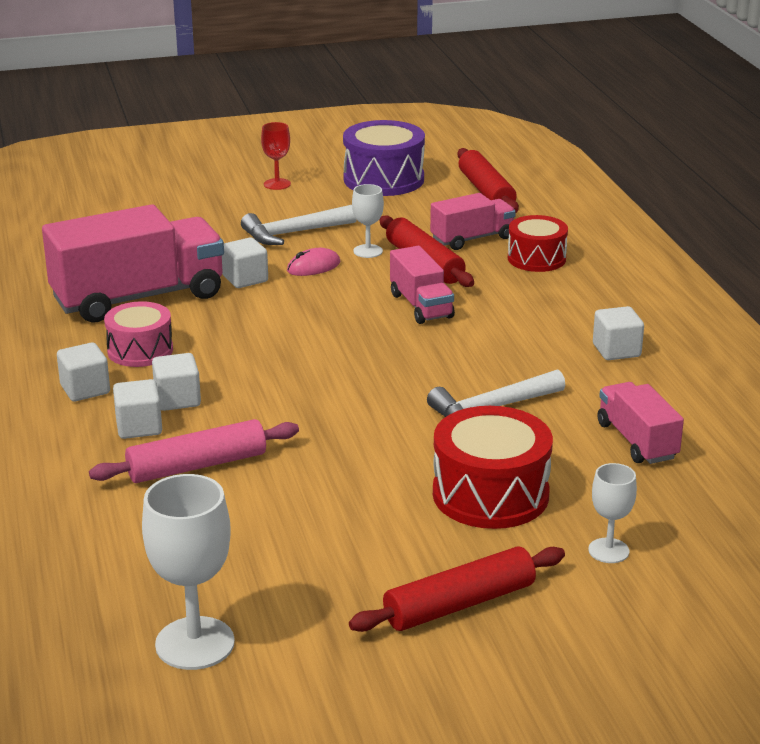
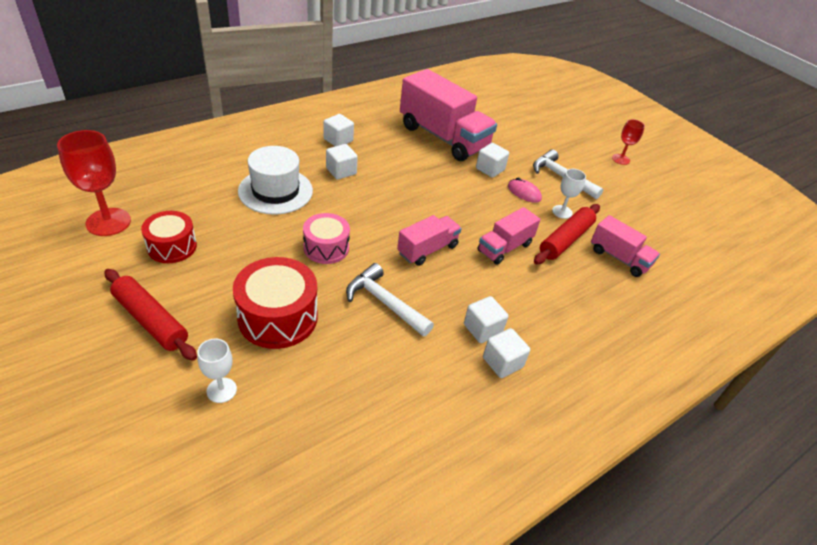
camera: 65 degrees right, 15 degrees up
(139, 427) = (308, 164): white cube -> white cube (482, 329)
(140, 350) = (386, 149): pink drum -> pink drum (326, 248)
(195, 643) = (108, 222): white goblet -> red goblet
(197, 466) = (275, 191): pink rolling pin -> white hat
(383, 179) = (670, 202): purple drum -> none
(486, 191) = (699, 254): red rolling pin -> none
(536, 258) = (615, 297): red drum -> red drum (172, 247)
(637, 441) = (373, 390): pink truck -> pink truck (427, 249)

